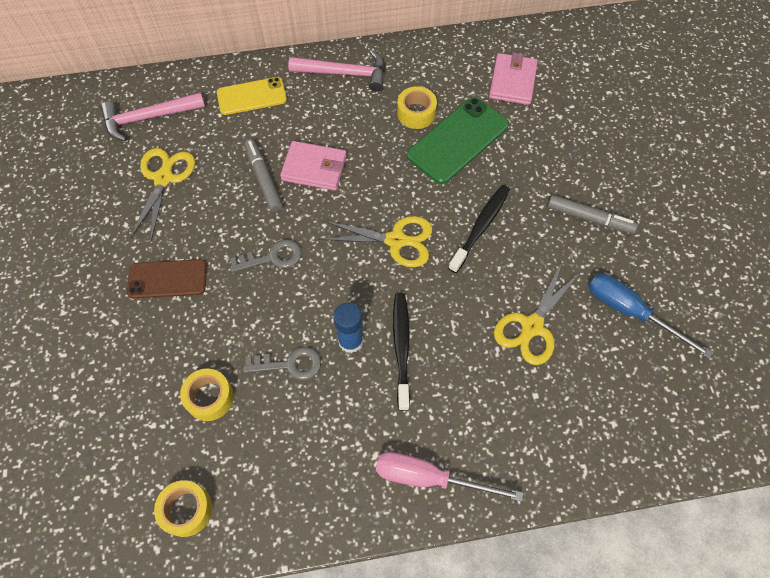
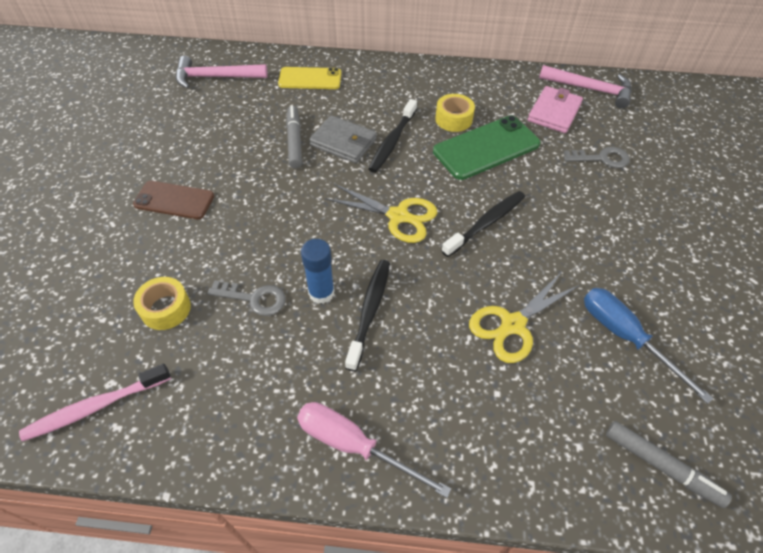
camera: 15 degrees right, 10 degrees down
(163, 178) = (207, 123): yellow scissors -> none
(186, 510) = (96, 406): yellow tape -> pink toothbrush
(272, 257) = (276, 204): grey key -> grey key (601, 158)
(314, 168) = (343, 142): pink wallet -> grey wallet
(345, 73) = (399, 77): pink hammer -> pink hammer (590, 89)
(363, 155) = (392, 141): none -> black toothbrush
(589, 218) = (601, 240): grey marker -> grey marker (661, 466)

